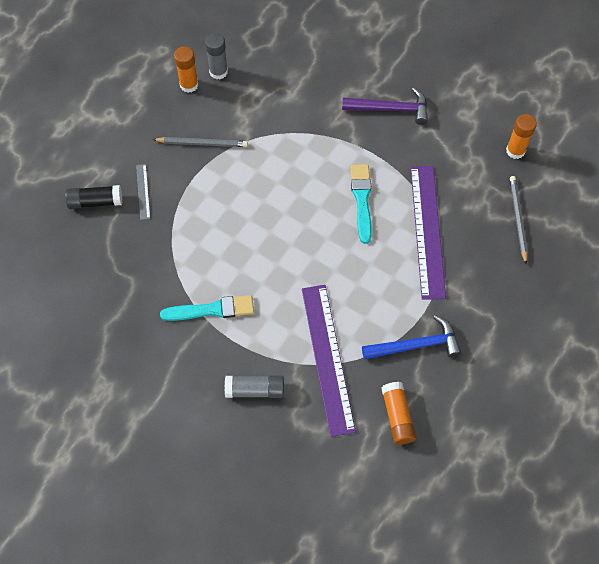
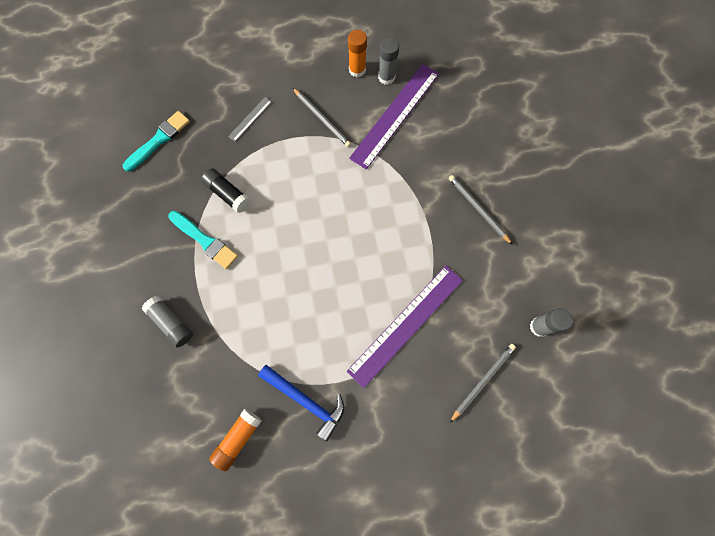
camera: 45 degrees right, 10 degrees up
(95, 202) = (215, 100): black glue stick -> black glue stick (228, 194)
(327, 358) = (239, 348): purple ruler -> purple ruler (395, 115)
(362, 200) = (384, 257): turquoise brush -> turquoise brush (159, 140)
(390, 109) = (478, 209): purple hammer -> grey pencil
(515, 151) = (539, 327): orange glue stick -> grey glue stick

